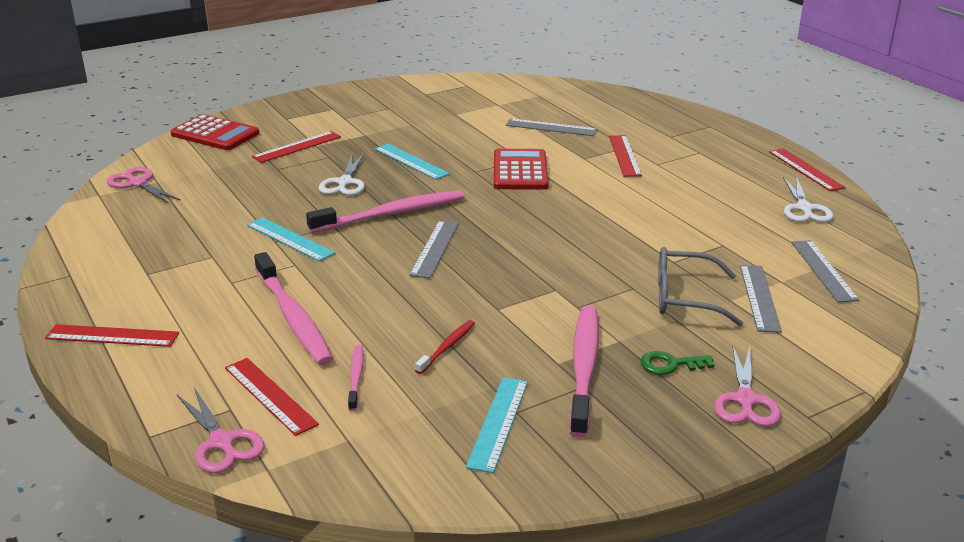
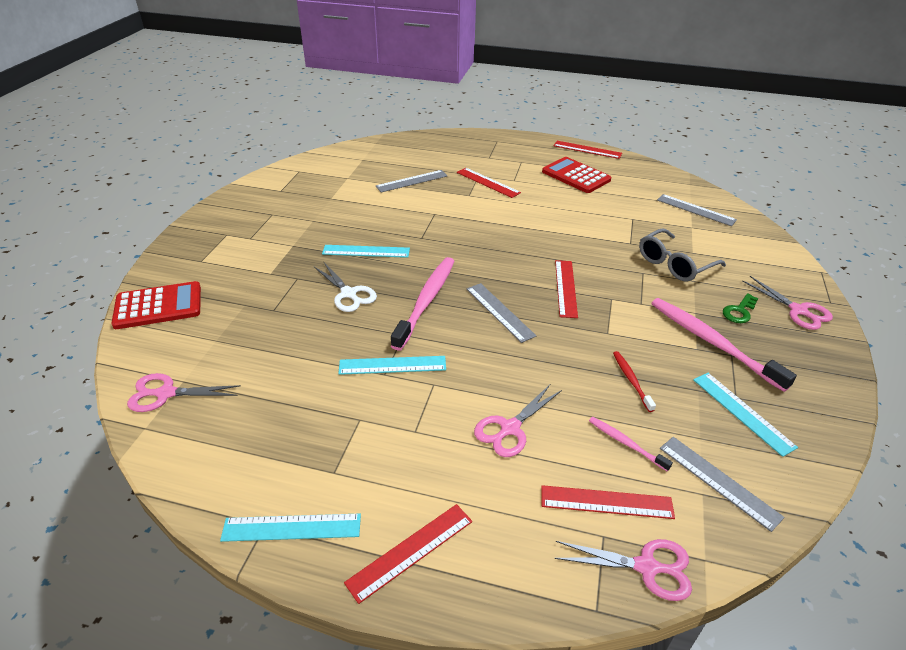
camera: 45 degrees left, 10 degrees up
(79, 284) = (292, 527): none -> turquoise ruler
(293, 318) = (510, 428): pink toothbrush -> pink scissors
(297, 147) = (256, 282): red ruler -> red ruler (565, 288)
(520, 171) = (448, 223): red calculator -> red calculator (576, 176)
(759, 297) = (701, 243): grey ruler -> grey ruler (718, 481)
(804, 208) = (627, 175): white scissors -> none

